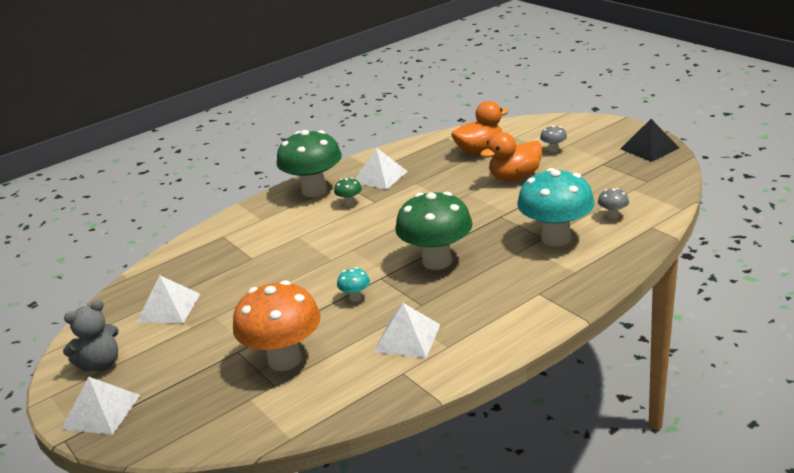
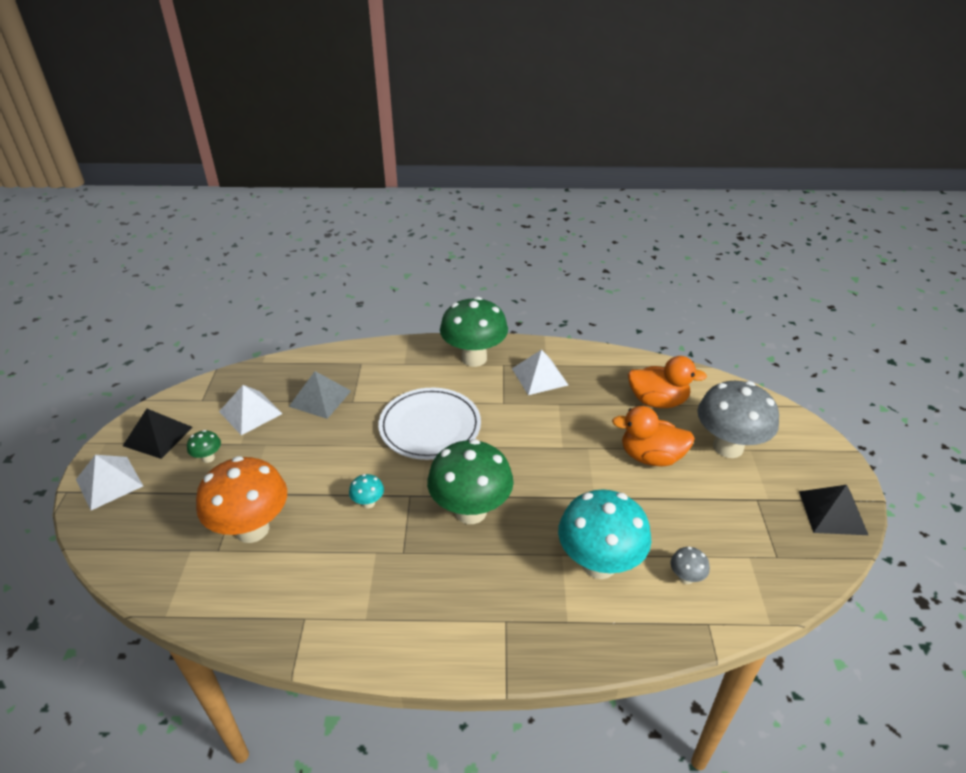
camera: 35 degrees right, 10 degrees up
(101, 364) = (158, 436): grey teddy bear -> black pyramid
(220, 270) = (320, 398): none -> grey pyramid
(338, 239) = (430, 426): none -> white plate
(350, 203) = (483, 391): green mushroom -> green mushroom (208, 458)
(407, 338) = (351, 581): white pyramid -> none
(553, 150) = (728, 447): grey mushroom -> grey mushroom, size x2.39

